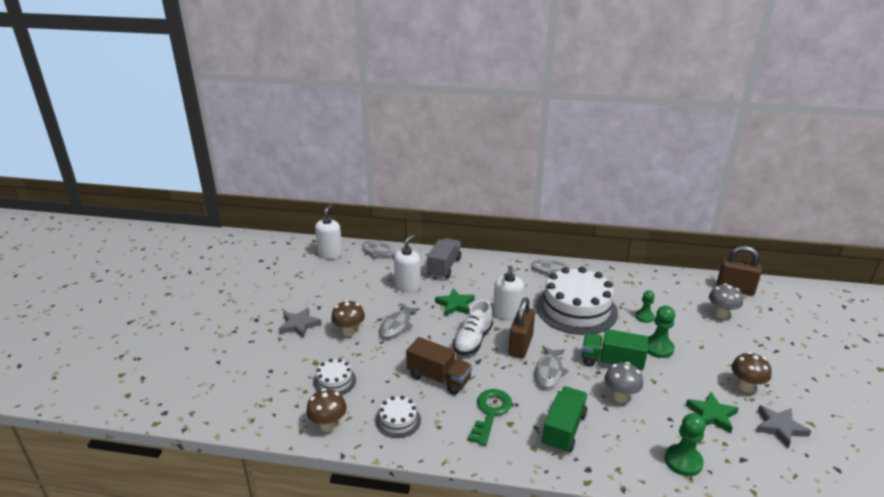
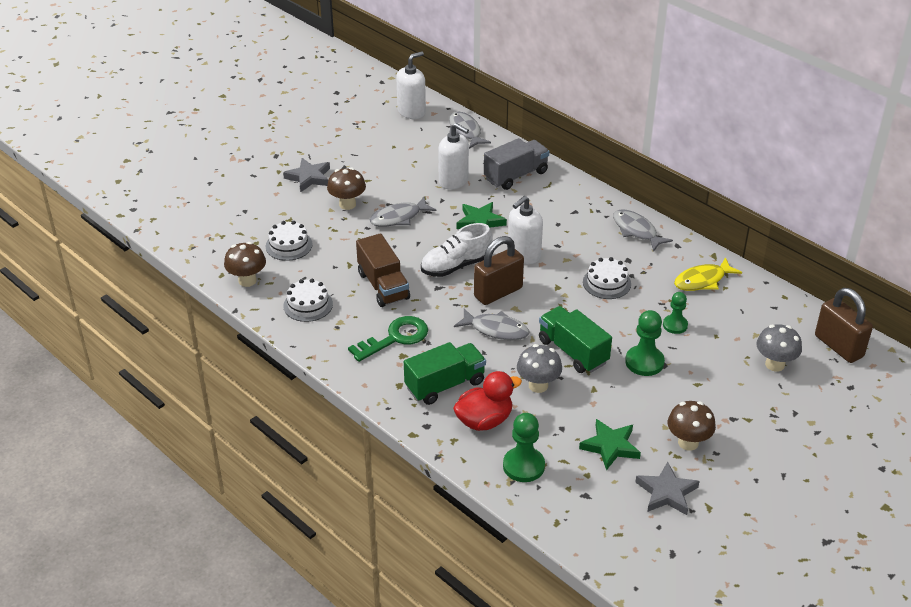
camera: 35 degrees right, 10 degrees up
(408, 286) = (453, 181): white soap dispenser -> white soap dispenser turned 60 degrees clockwise
(549, 372) = (496, 330): grey fish -> grey fish turned 120 degrees counterclockwise
(576, 309) = (606, 283): white cake -> white cake, size x0.46
(619, 442) = (484, 420): none -> red duck
(624, 284) = (702, 280): none -> yellow fish

